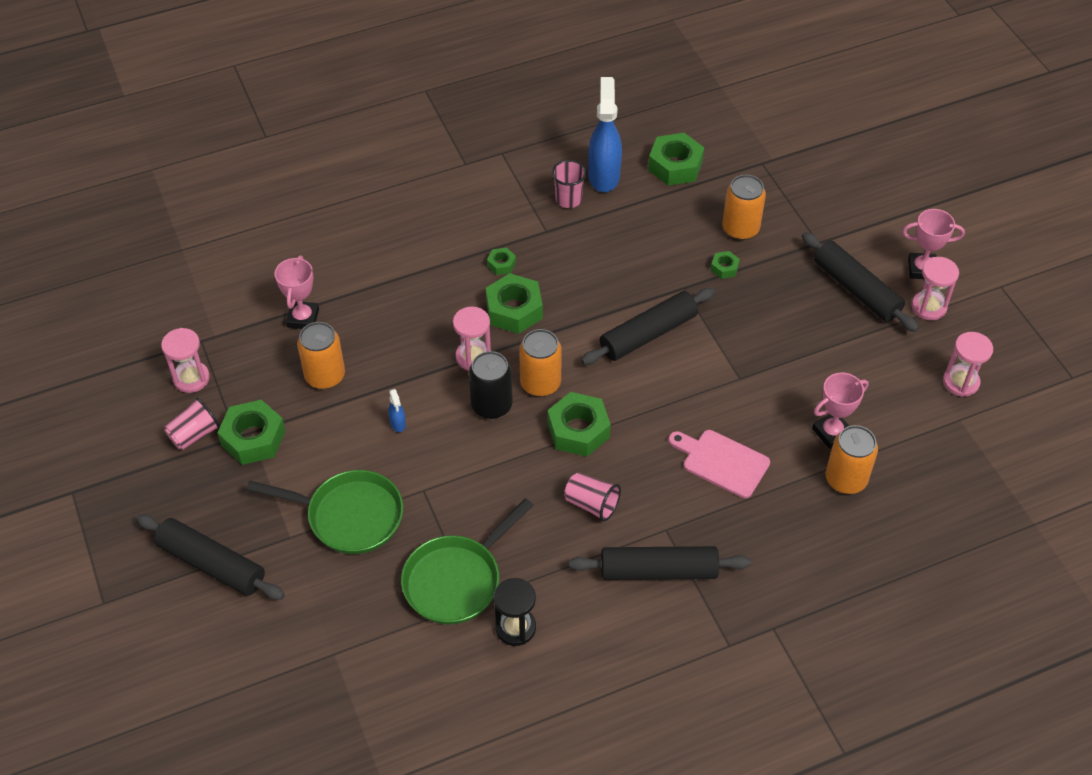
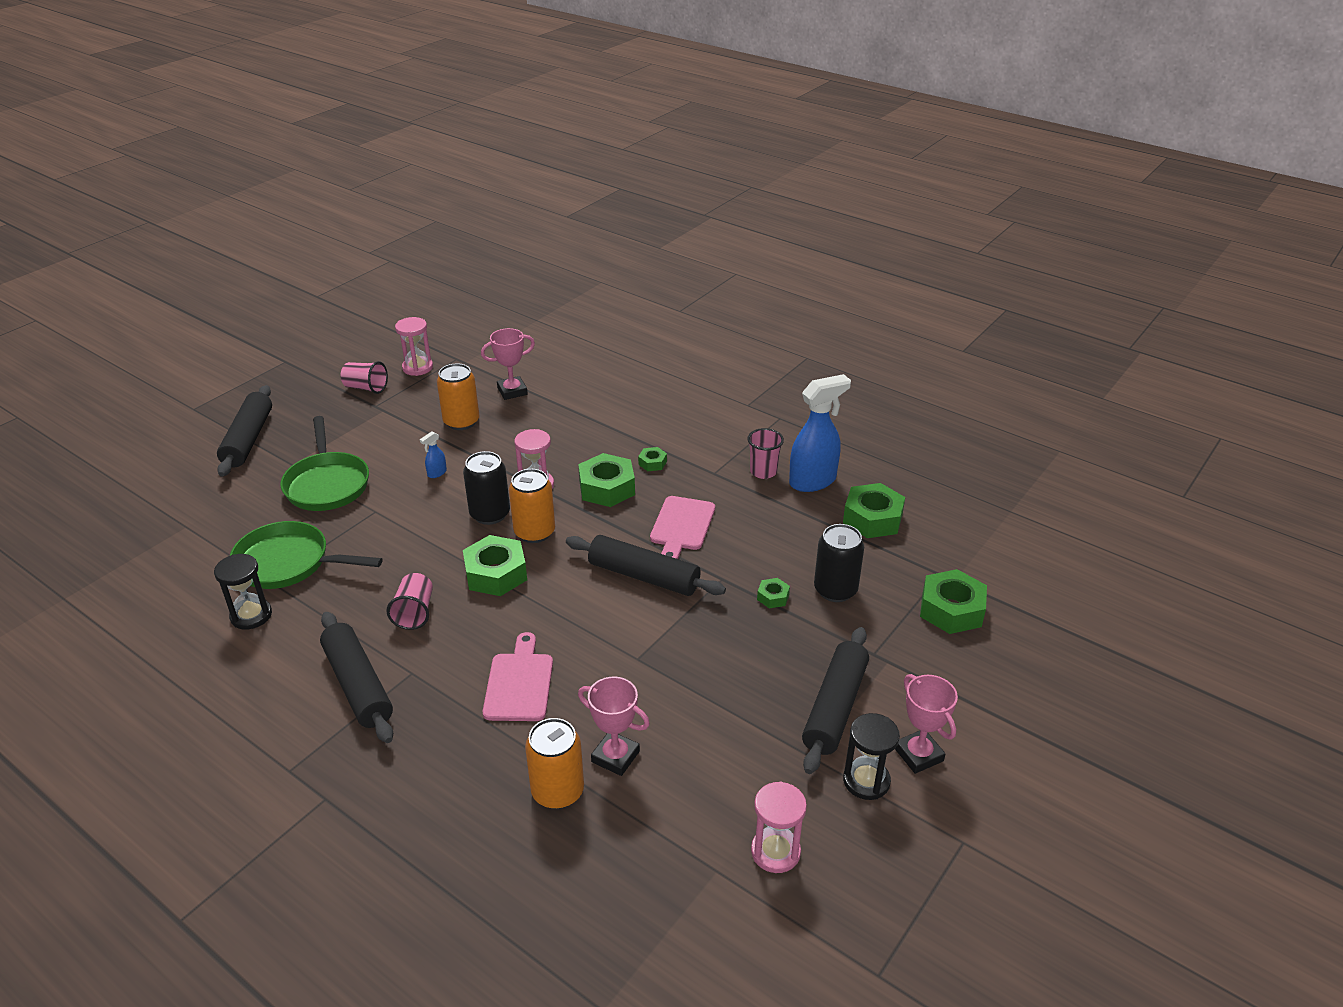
camera: 60 degrees right, 15 degrees down
(253, 438) = (378, 413): green nut -> green nut (951, 610)
(602, 283) = (681, 526): none -> pink cutting board
(740, 229) = (835, 590): orange can -> black can
(929, 307) = (866, 781): pink hourglass -> black hourglass

